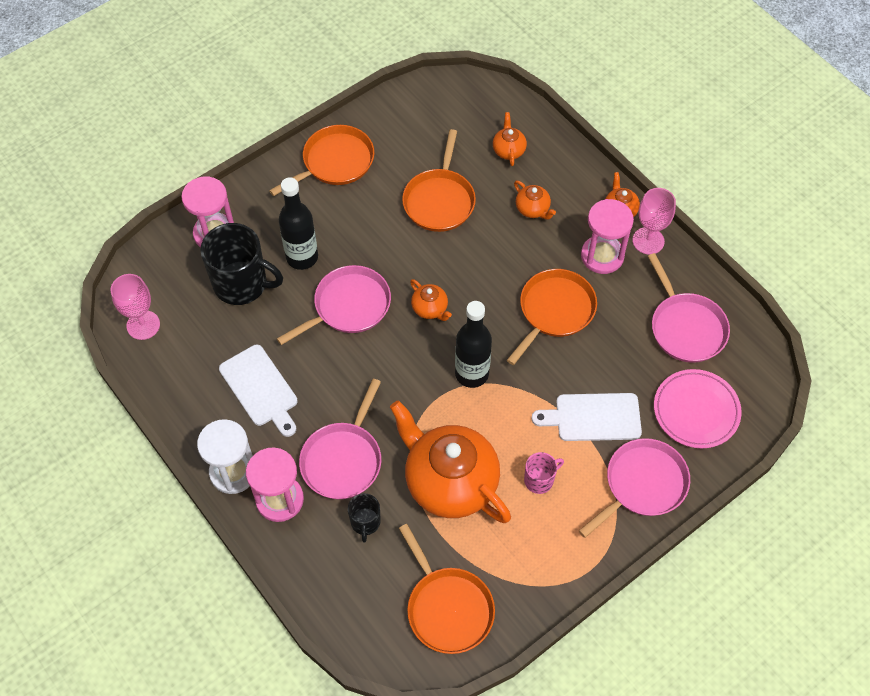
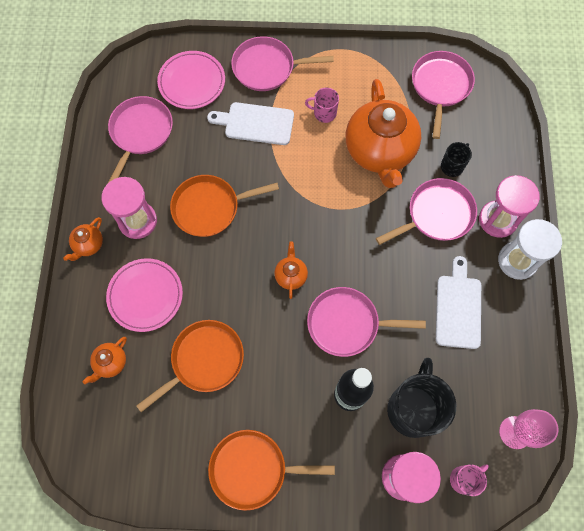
camera: 140 degrees left, 10 degrees up
(165, 264) = (464, 479): none -> pink mug
(242, 284) = (413, 408): black mug -> black mug turned 45 degrees clockwise
(448, 608) = (440, 86): orange pan -> pink pan
(471, 374) = (305, 207): black bottle -> none
(533, 209) = (145, 296): orange teapot -> pink plate
(593, 417) = (256, 123): white cutting board -> white cutting board turned 150 degrees clockwise
(648, 241) = (96, 207): pink goblet -> none

